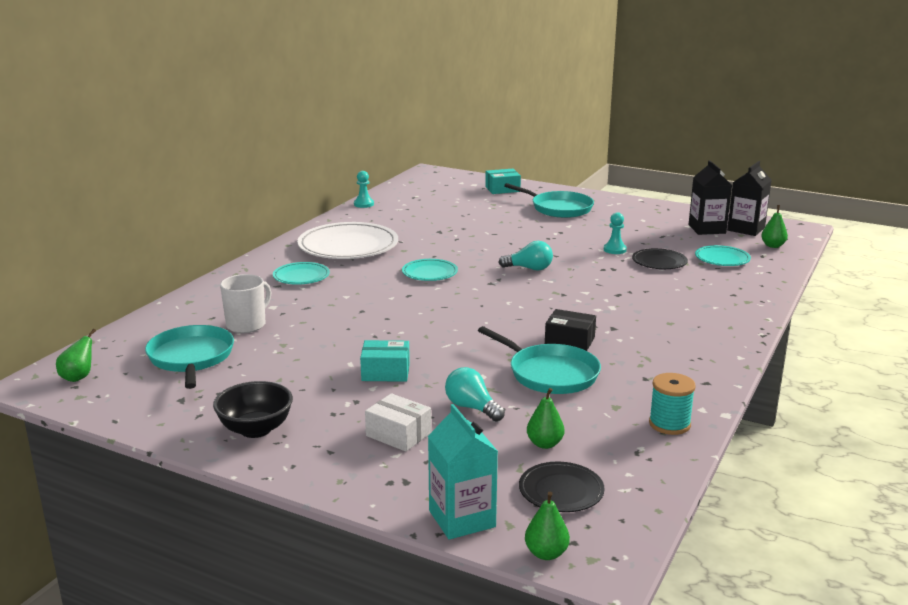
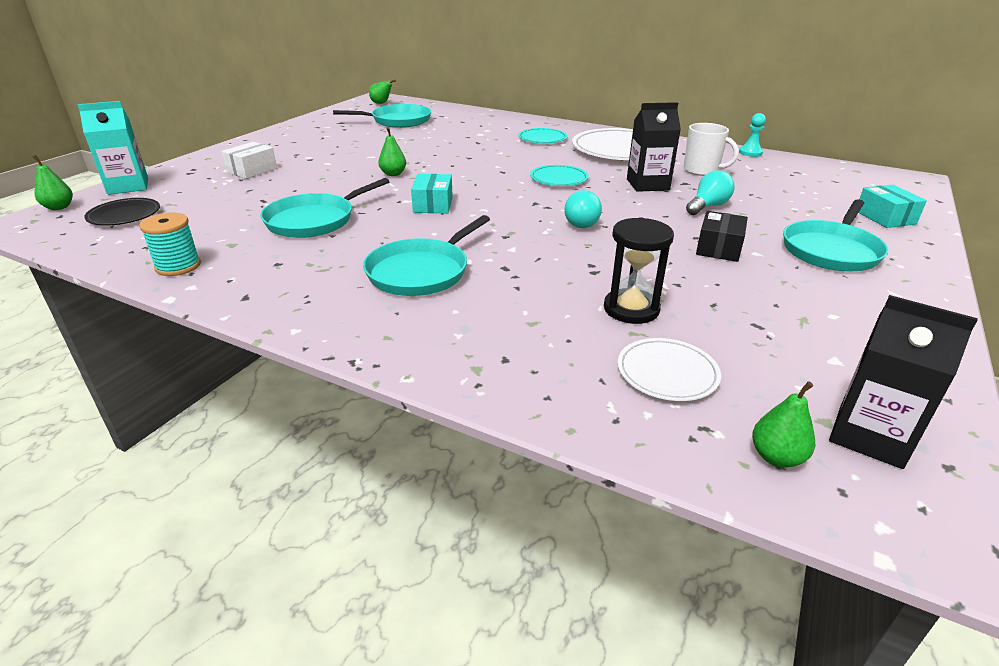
camera: 90 degrees right, 10 degrees up
(247, 325) = (447, 129): white mug -> white mug (702, 170)
(256, 429) = (289, 138): black bowl -> none
(385, 372) = (350, 166): turquoise box -> turquoise box (433, 205)
(472, 408) = (273, 191): turquoise light bulb -> turquoise light bulb (707, 206)
(544, 444) = (195, 213): green pear -> green pear (393, 174)
(569, 341) = (380, 232): black box -> black box (718, 248)
(614, 250) = (670, 278): turquoise pawn -> none
(636, 321) = (421, 272): none -> turquoise pan
(659, 262) = (631, 309): black plate -> black hourglass
(707, 229) = (831, 380): black carton -> black carton (647, 184)
(722, 259) = (667, 373): turquoise plate -> white plate

